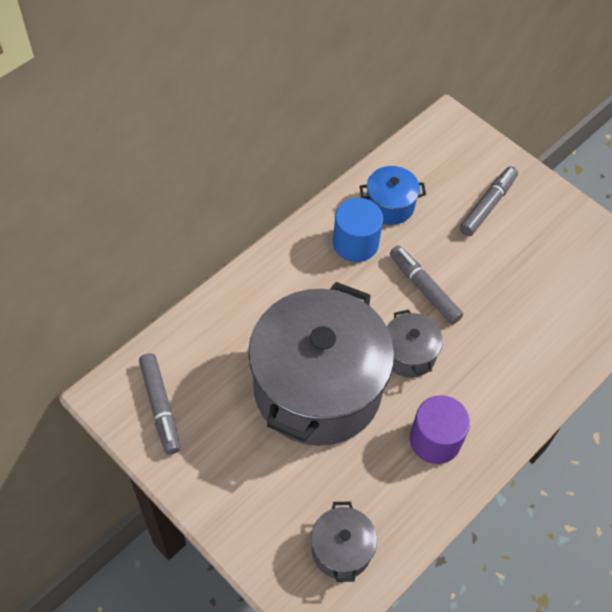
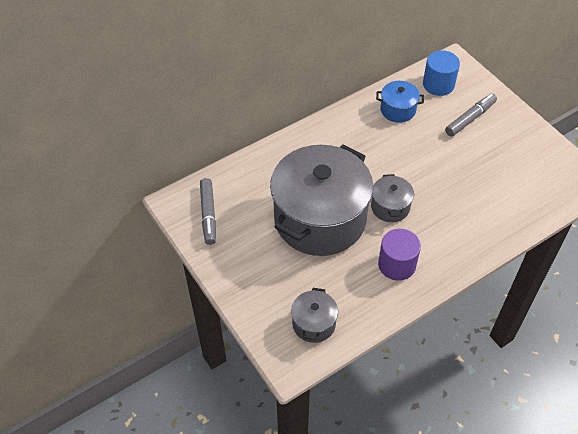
camera: 15 degrees right, 5 degrees down
(355, 243) = (367, 131): blue cylinder -> blue cylinder (438, 84)
(424, 288) = (410, 166): grey marker -> none

